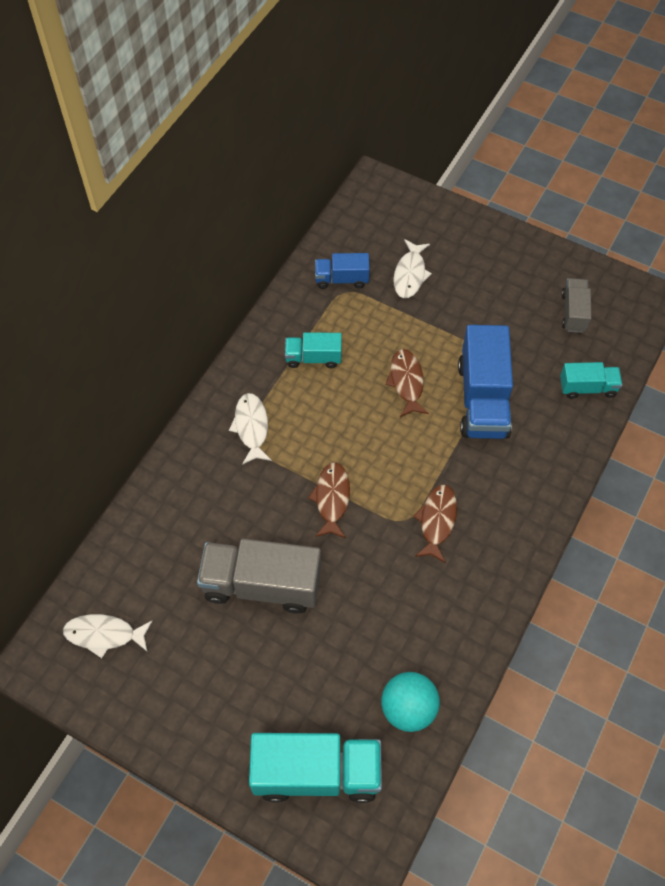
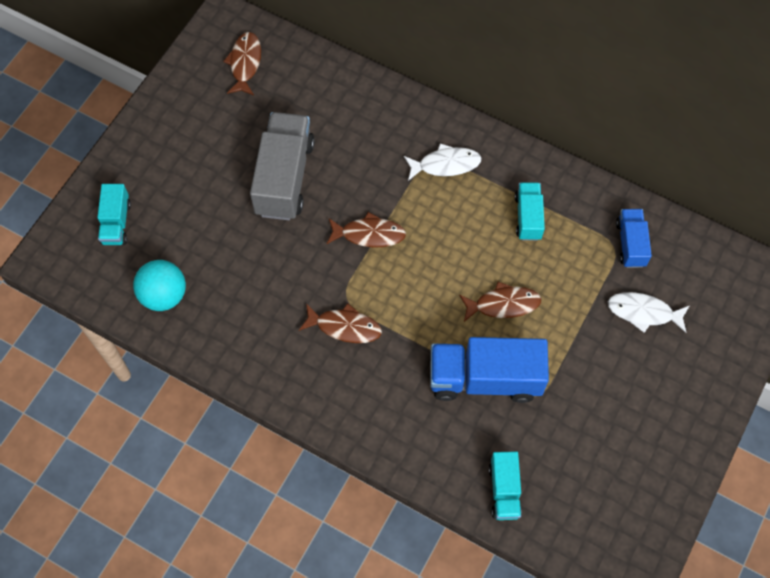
camera: 90 degrees right, 5 degrees up
(104, 635) = (245, 63): white fish -> brown fish
(316, 773) = (116, 223): turquoise truck -> turquoise truck, size x0.54
(573, 312) = (605, 486): grey truck -> none

